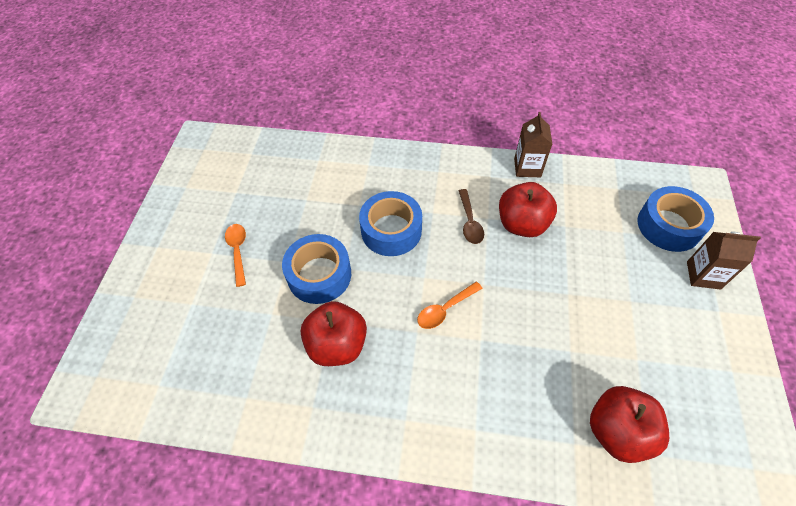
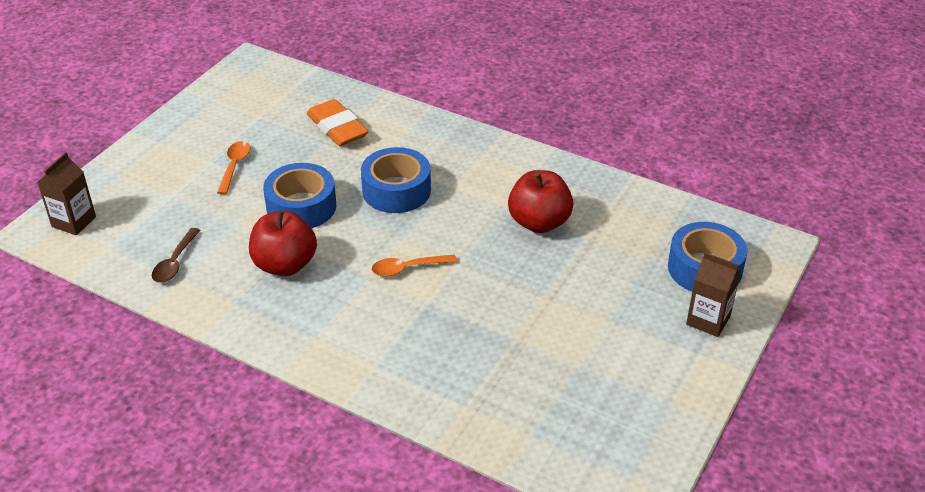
camera: 20 degrees right, 15 degrees down
(308, 182) = (337, 128): none -> orange eraser
(470, 222) = (483, 205): brown spoon -> brown spoon (175, 262)
(527, 167) = (582, 175): brown carton -> brown carton (74, 222)
(617, 431) = (513, 409): red apple -> none

